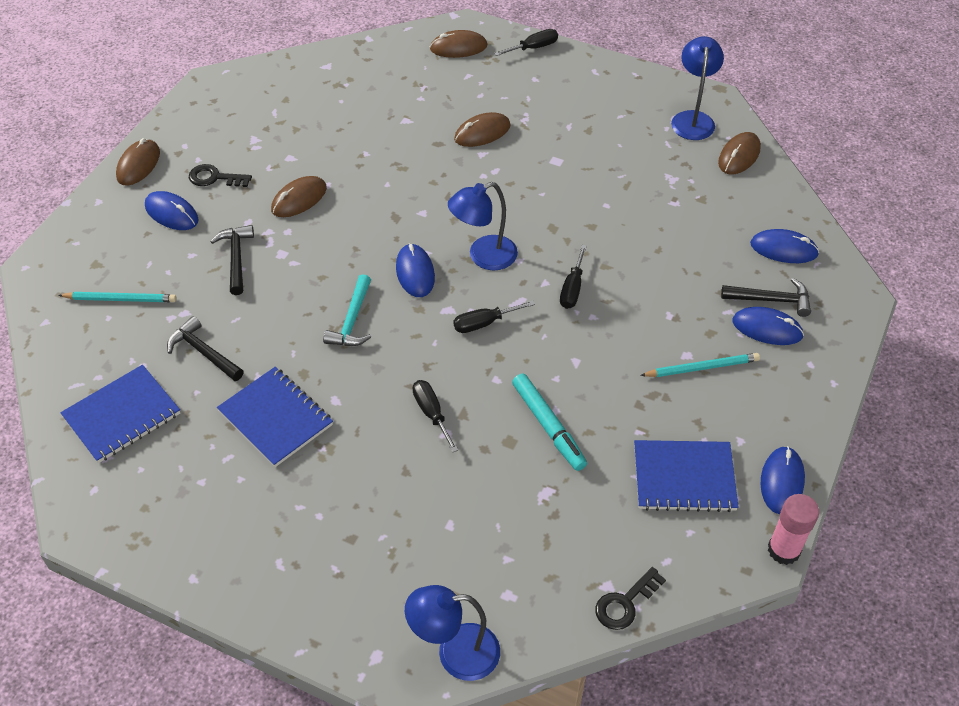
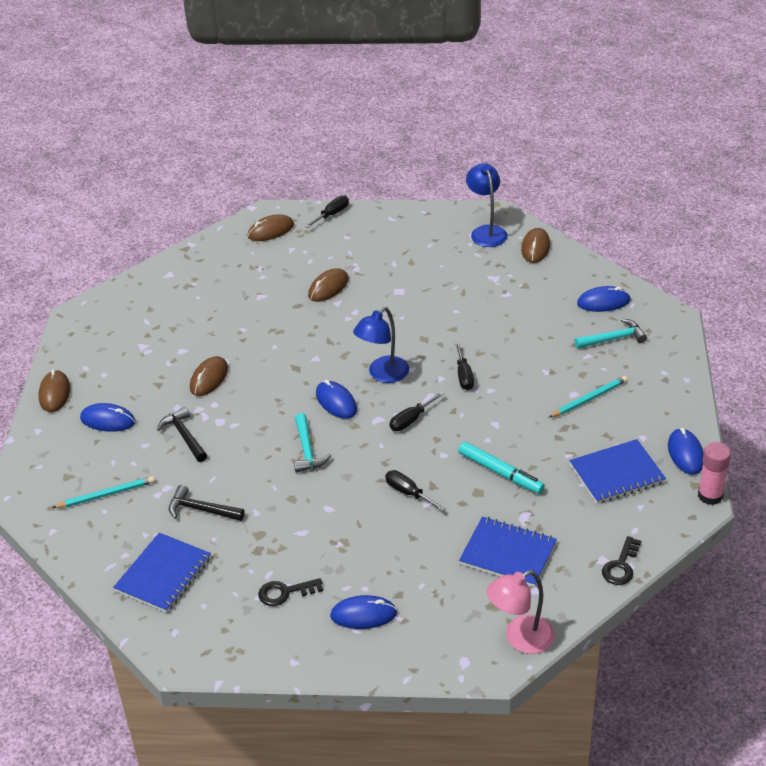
camera: 20 degrees left, 10 degrees down
(214, 178) = (127, 384): black key -> black key (285, 593)
(275, 418) = (289, 535): blue notebook -> blue notebook (508, 554)
(455, 653) = (520, 639): blue lamp -> pink lamp
(767, 328) = (621, 358): blue mouse -> blue mouse (363, 615)
(771, 300) = (613, 339): black hammer -> turquoise hammer

